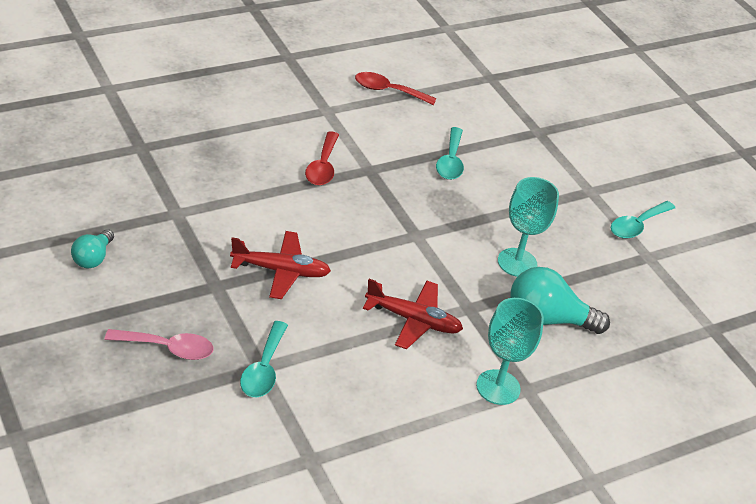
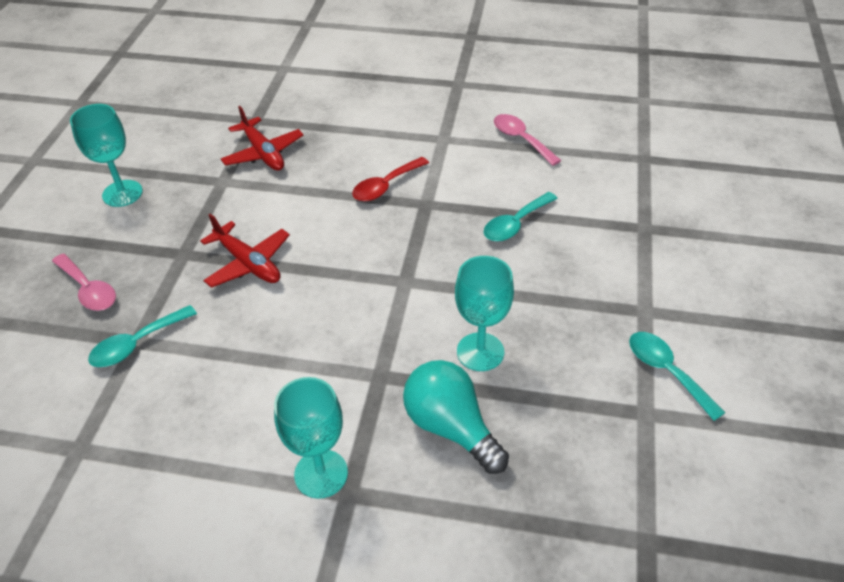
camera: 45 degrees right, 5 degrees up
(93, 258) = (122, 193): turquoise light bulb -> turquoise goblet
(388, 91) = (521, 139): red spoon -> pink spoon
(413, 320) = (313, 362): red plane -> red plane (263, 153)
(637, 225) = (666, 371): turquoise spoon -> turquoise spoon turned 60 degrees clockwise

